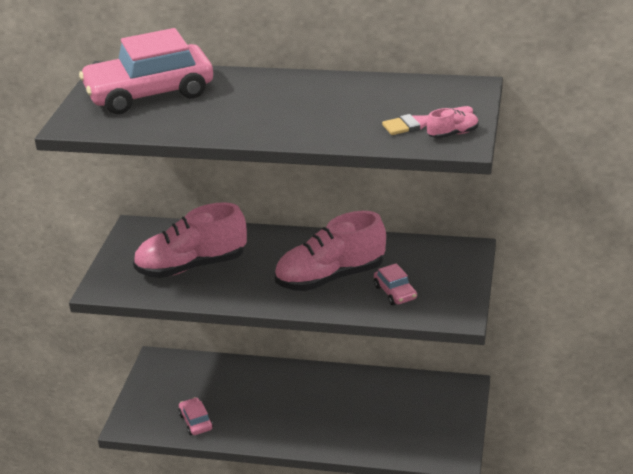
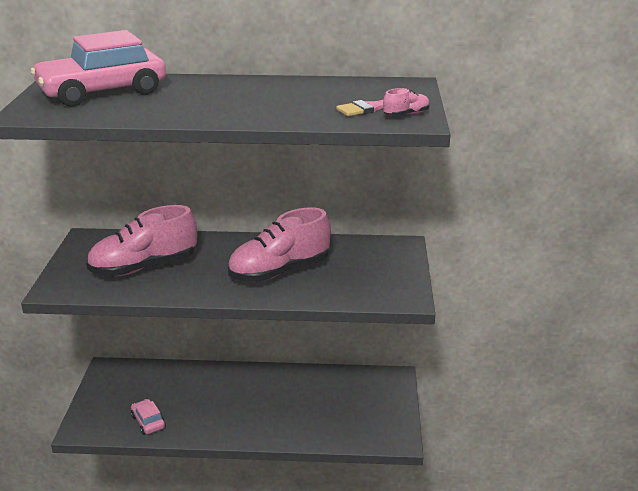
camera: 10 degrees left, 5 degrees down
(395, 292) = (343, 281): pink car -> none

